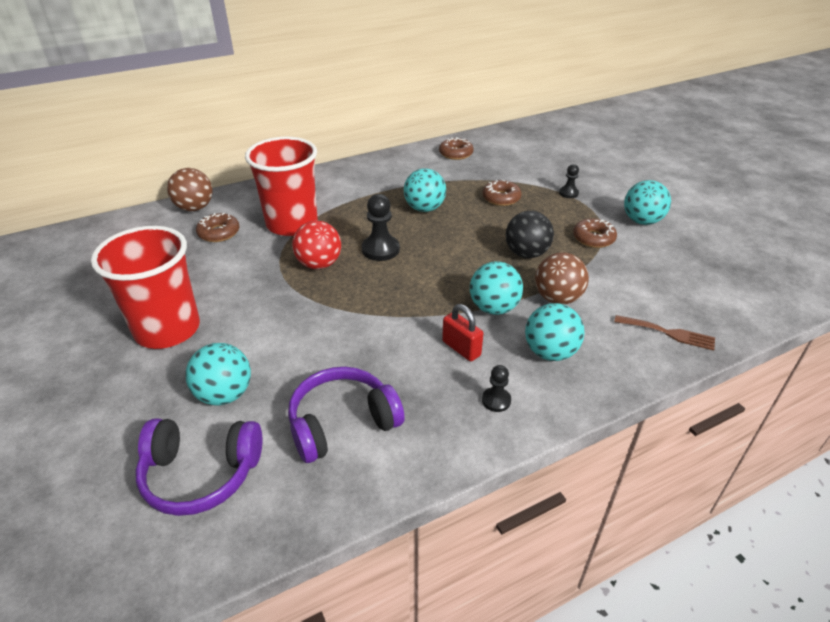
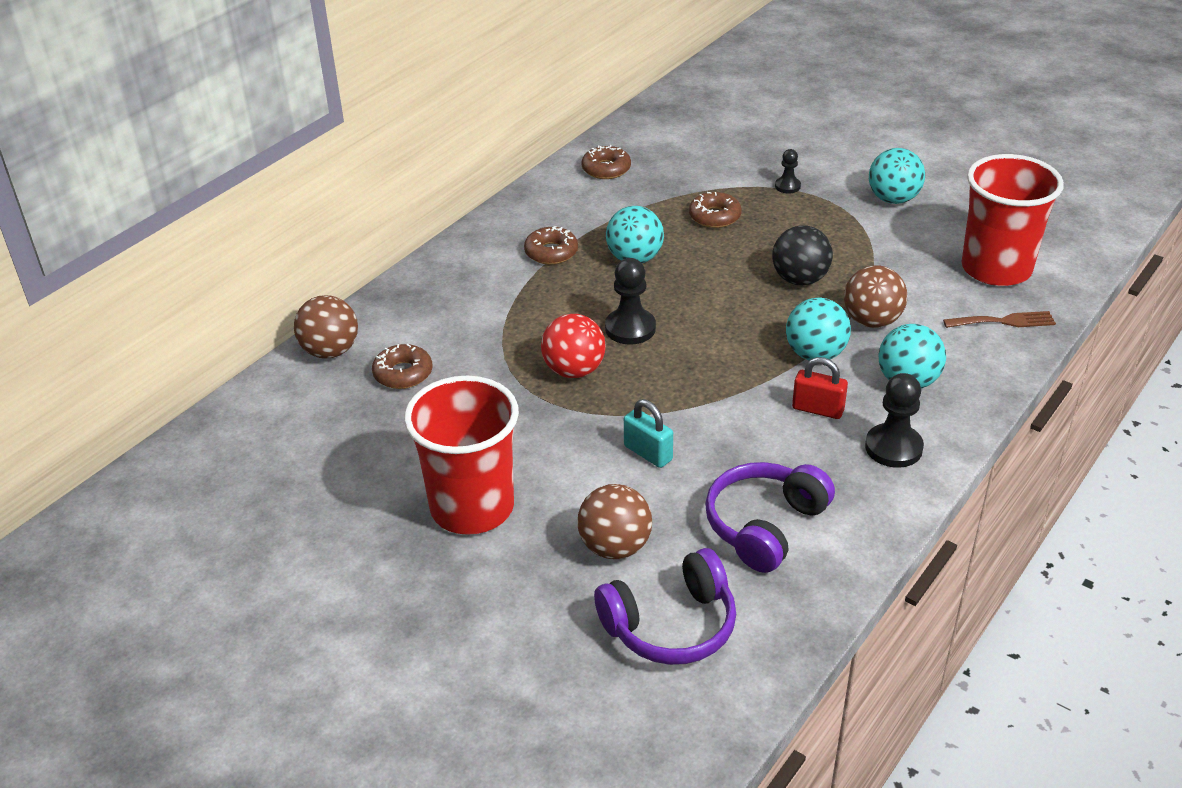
camera: 25 degrees left, 0 degrees up
(224, 394) = (615, 547): turquoise ball -> brown ball
(292, 224) = (487, 331): red cup -> red cup (996, 269)
(312, 335) = (648, 453): none -> turquoise padlock
(496, 400) = (893, 448): black pawn -> black pawn, size x1.73
(593, 238) = (857, 237): brown donut -> brown donut (551, 252)

